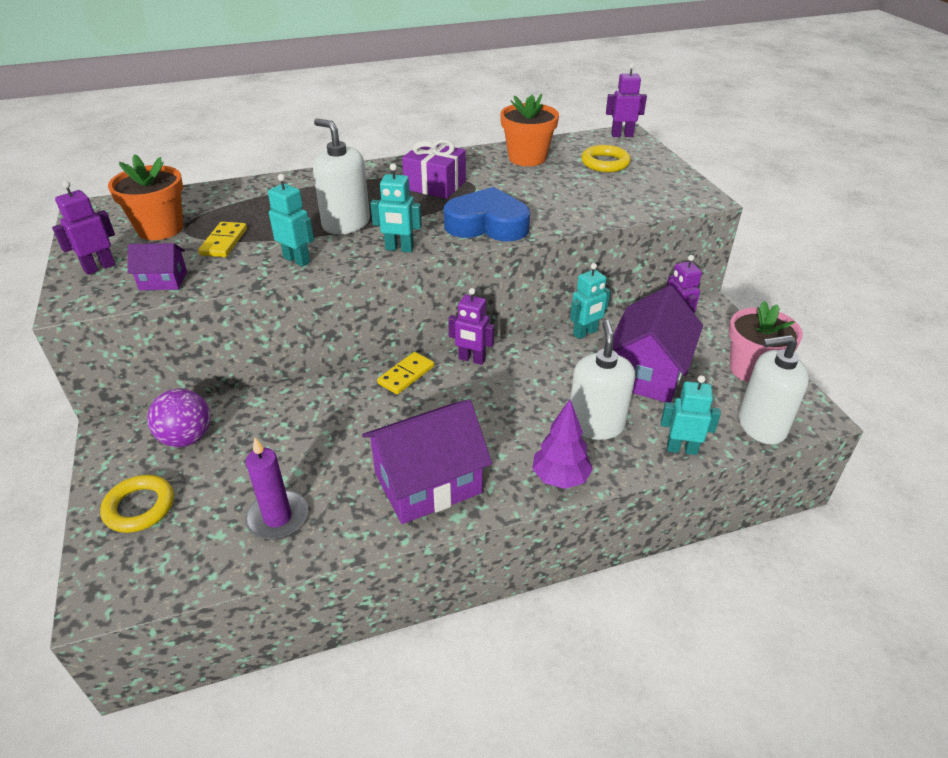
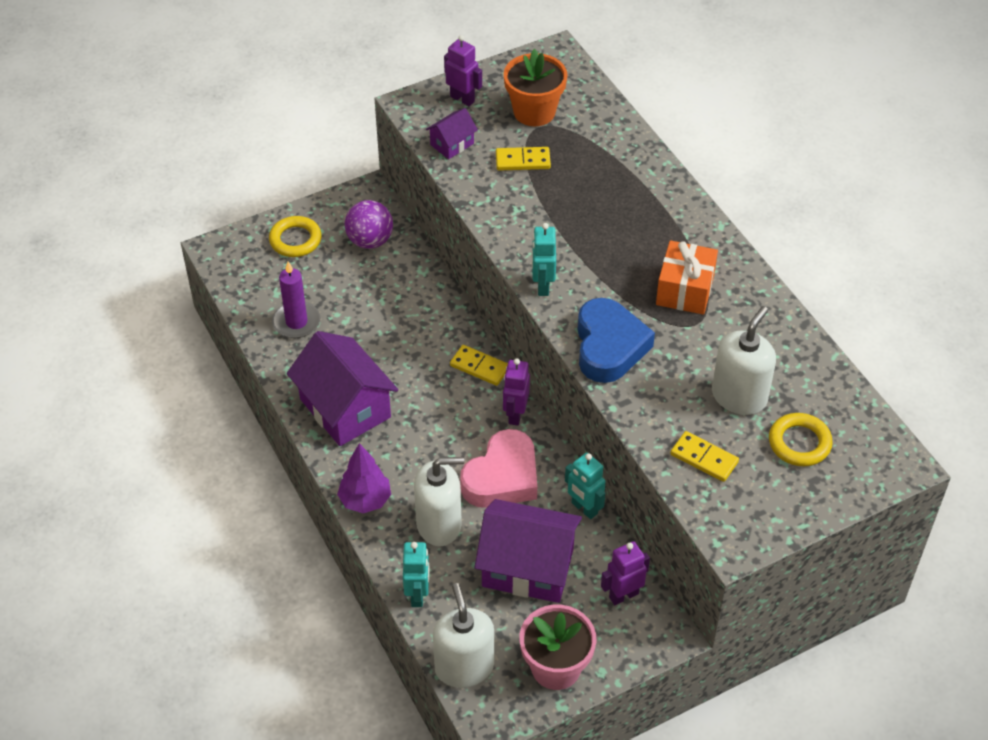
camera: 80 degrees right, 10 degrees up
(163, 281) = (452, 144): purple house -> purple house turned 60 degrees clockwise
(297, 260) = (505, 218): turquoise robot -> none
(346, 223) = (579, 236): white soap dispenser -> white soap dispenser (739, 396)
(435, 185) = (685, 290): purple gift -> orange gift
(527, 158) = (786, 364): orange flower pot -> none
(544, 376) = (502, 477): none -> pink heart
(618, 199) = (704, 458): none -> yellow domino
(622, 135) = (896, 459): purple robot -> none

